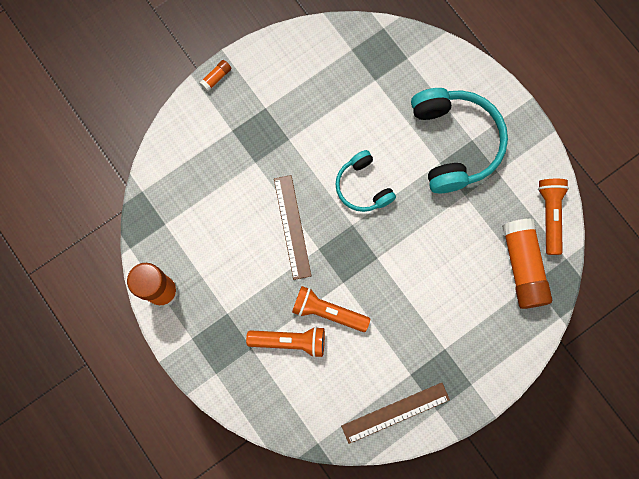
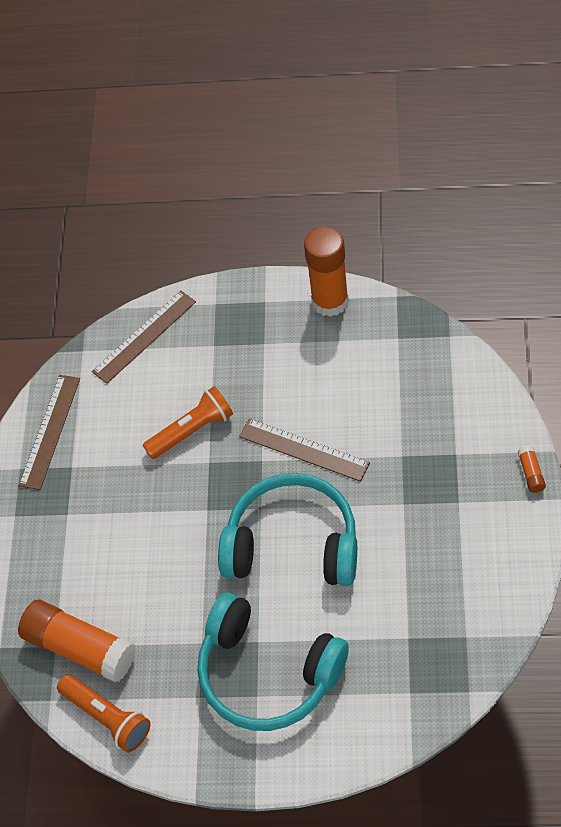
camera: 135 degrees right, 20 degrees down
(276, 405) = (144, 336): none -> brown ruler
(290, 341) = (192, 381): orange flashlight -> none
(363, 187) = (293, 544): turquoise headphones -> turquoise headphones, size x1.75

